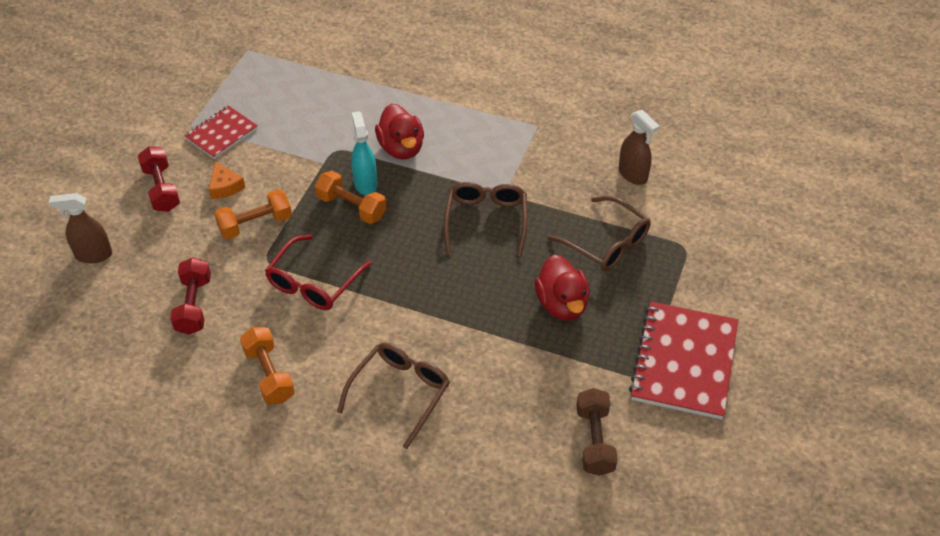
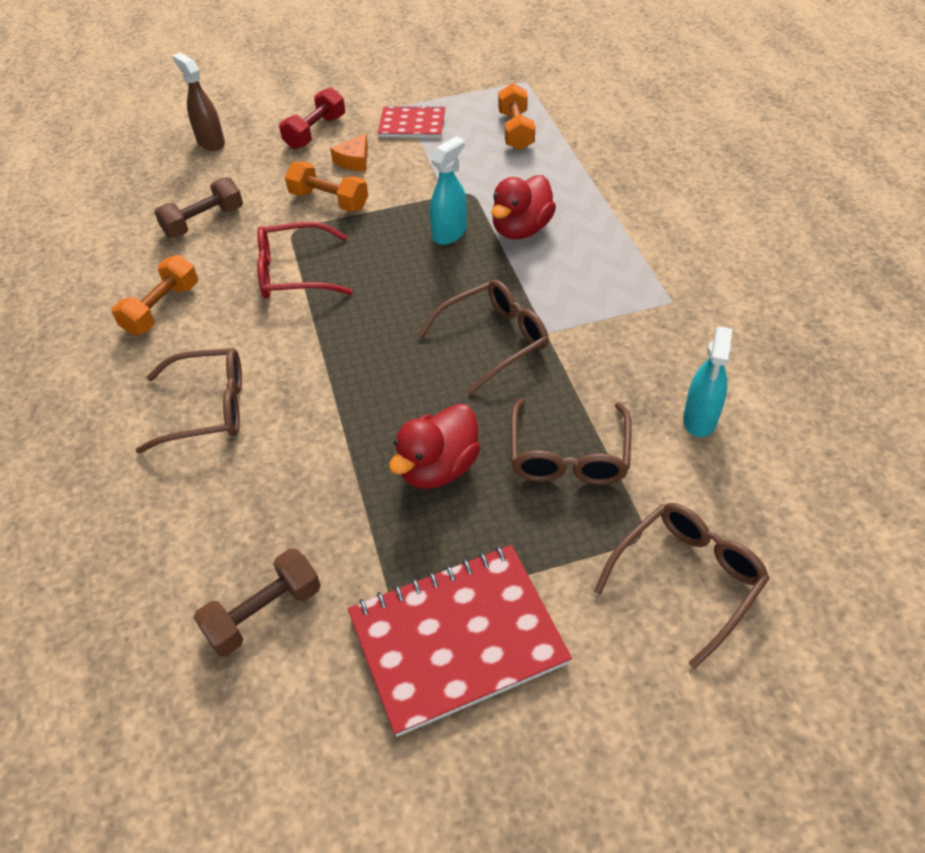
camera: 55 degrees right, 0 degrees up
(194, 305) = (204, 222): red dumbbell -> brown dumbbell
(351, 207) = (410, 242): orange dumbbell -> orange dumbbell (515, 131)
(633, 174) = (700, 419): brown spray bottle -> turquoise spray bottle
(726, 249) = (686, 580): none -> brown glasses

